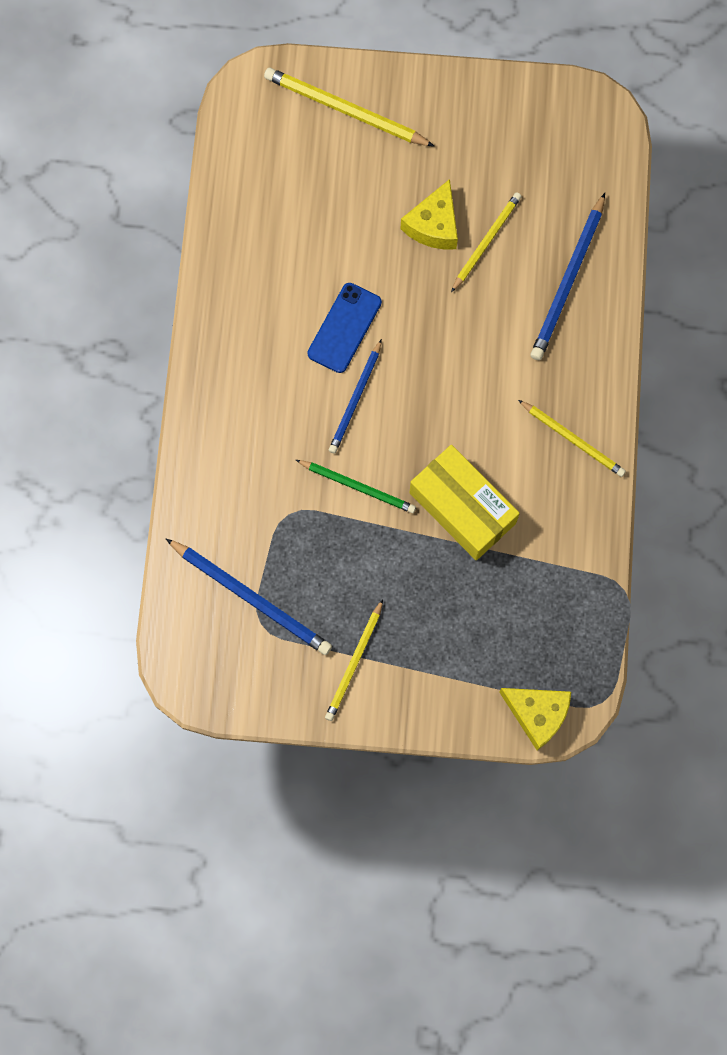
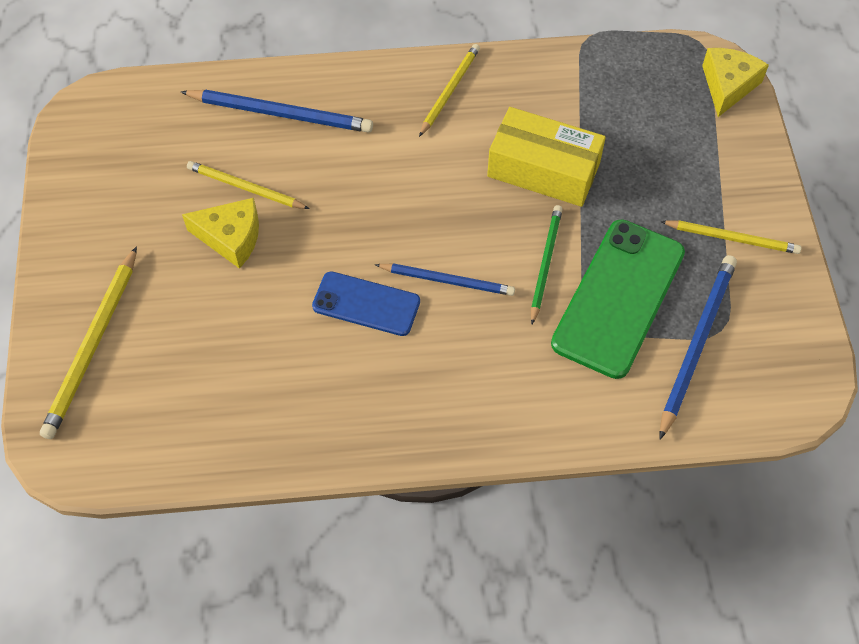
camera: 100 degrees left, 15 degrees down
(310, 542) = (618, 298): none -> green phone
(462, 508) = (543, 170): yellow box -> yellow box turned 75 degrees clockwise

